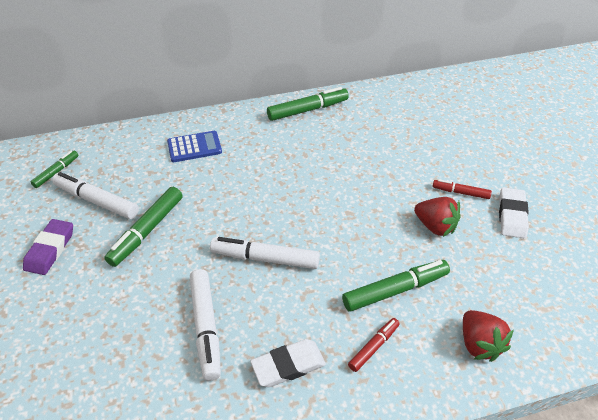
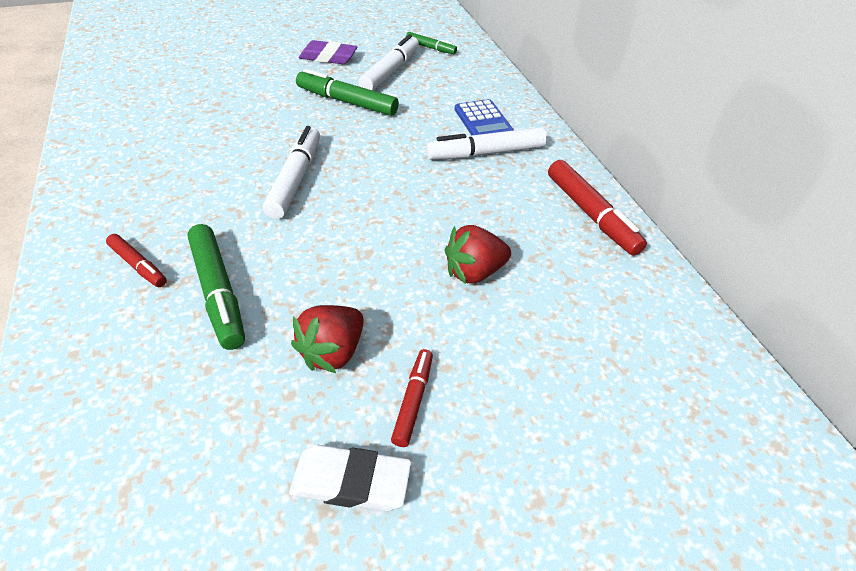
camera: 85 degrees right, 0 degrees up
(206, 327) = (212, 144): white marker -> white marker (486, 153)
(288, 365) = (143, 198): white eraser -> none
(307, 110) = (591, 214): green marker -> red marker
(479, 344) = (96, 378): red strawberry -> red strawberry (474, 272)

